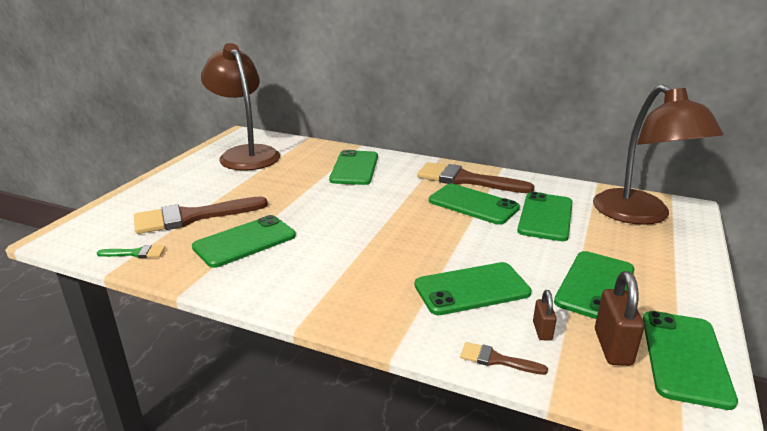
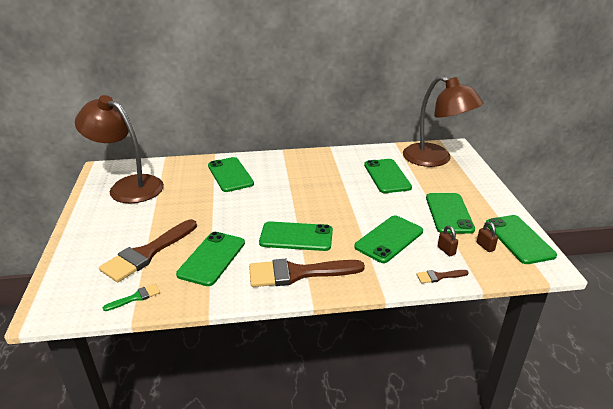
camera: 30 degrees left, 5 degrees up
(466, 180) = (316, 162): brown brush -> brown brush (298, 273)
(473, 204) = (337, 180): green phone -> green phone (296, 237)
(612, 347) = (485, 246): brown padlock -> brown padlock, size x0.57

